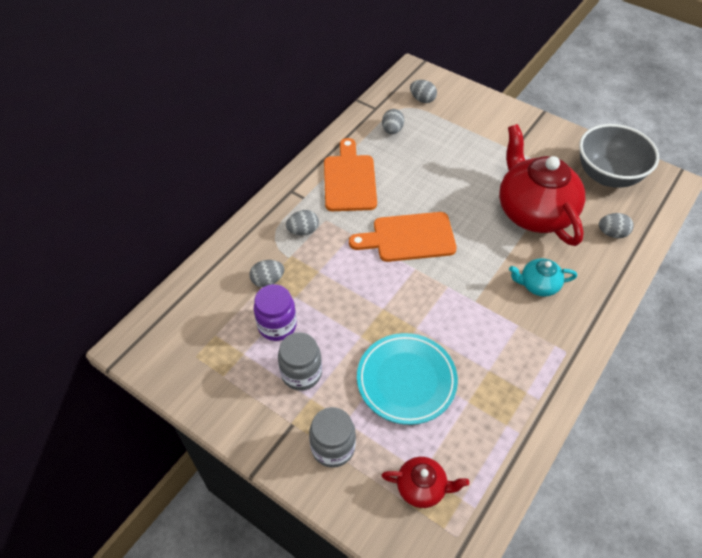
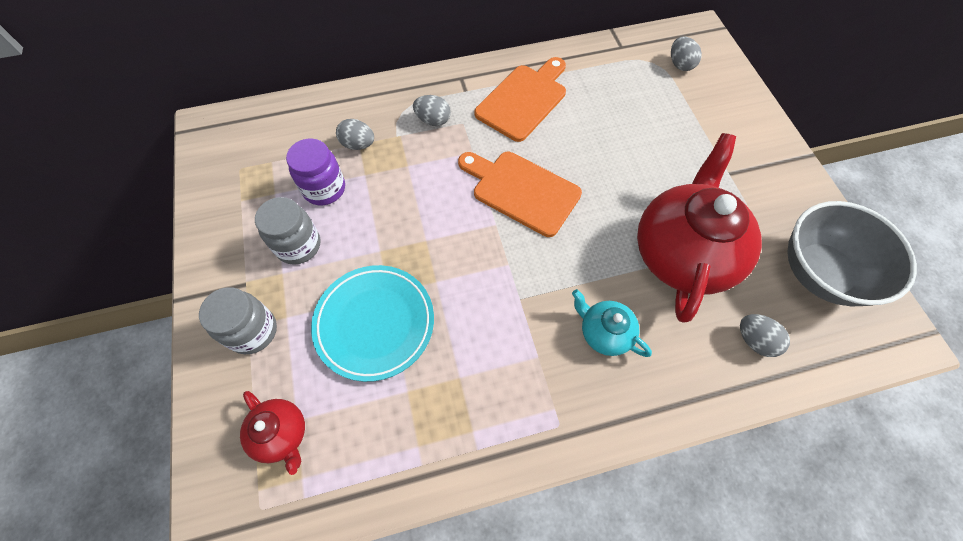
camera: 40 degrees right, 10 degrees up
(392, 130) = (615, 77): grey egg -> none

